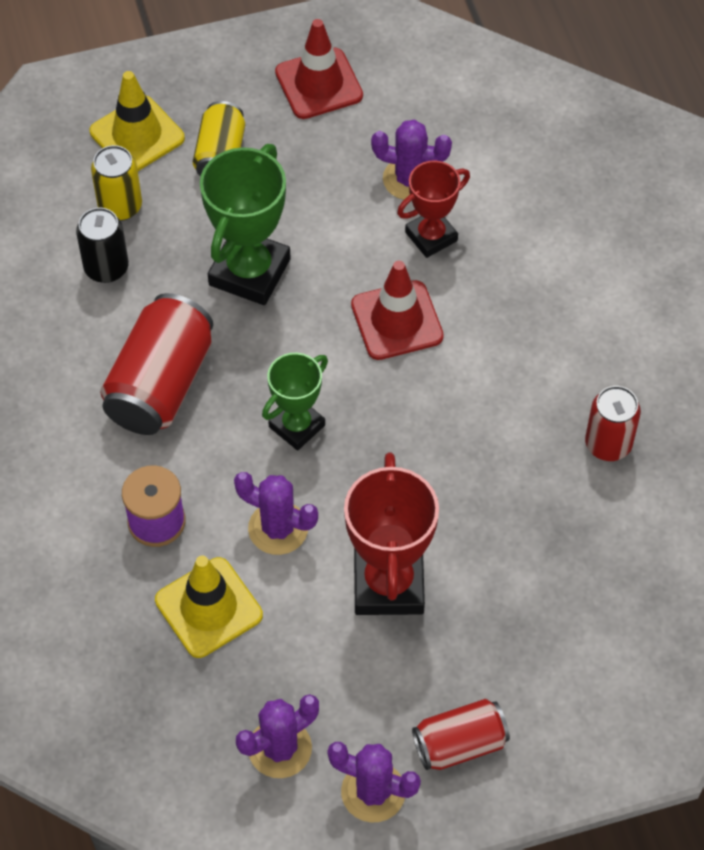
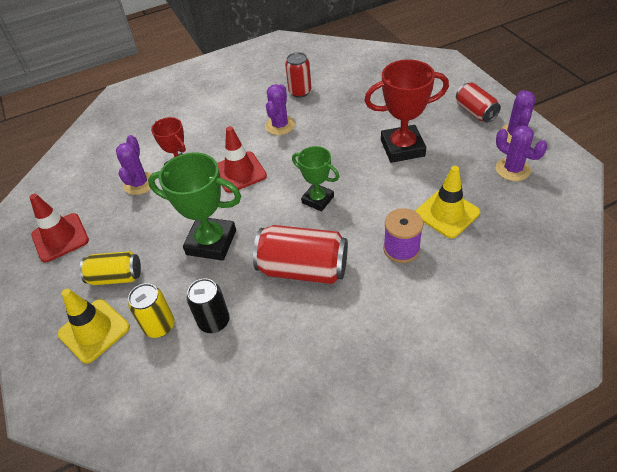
camera: 95 degrees left, 10 degrees down
(278, 528) = (386, 195): purple cactus -> purple cactus (280, 125)

